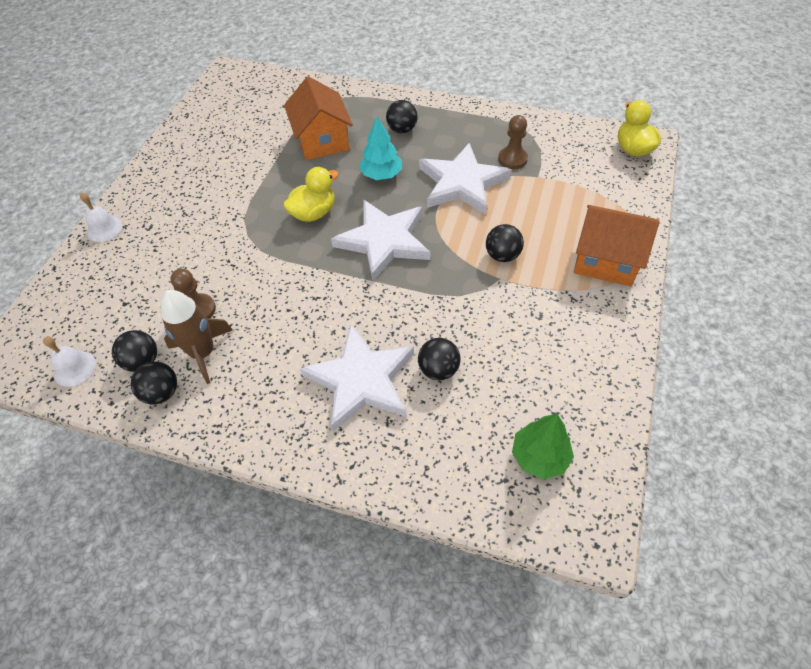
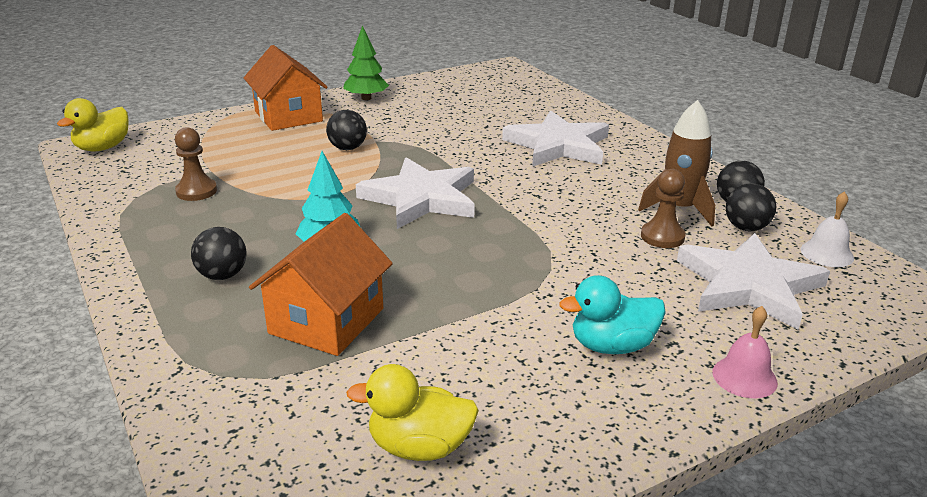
camera: 140 degrees left, 25 degrees down
(104, 228) = (744, 377): white bell -> pink bell
(179, 207) = (612, 346): none -> turquoise duck
(314, 213) = (453, 251): yellow duck -> yellow duck (419, 447)
(438, 369) = (496, 128): black ball -> none
(461, 183) = (276, 199): white star -> white star (749, 285)
(539, 456) = (491, 87): green tree -> green tree (366, 98)

